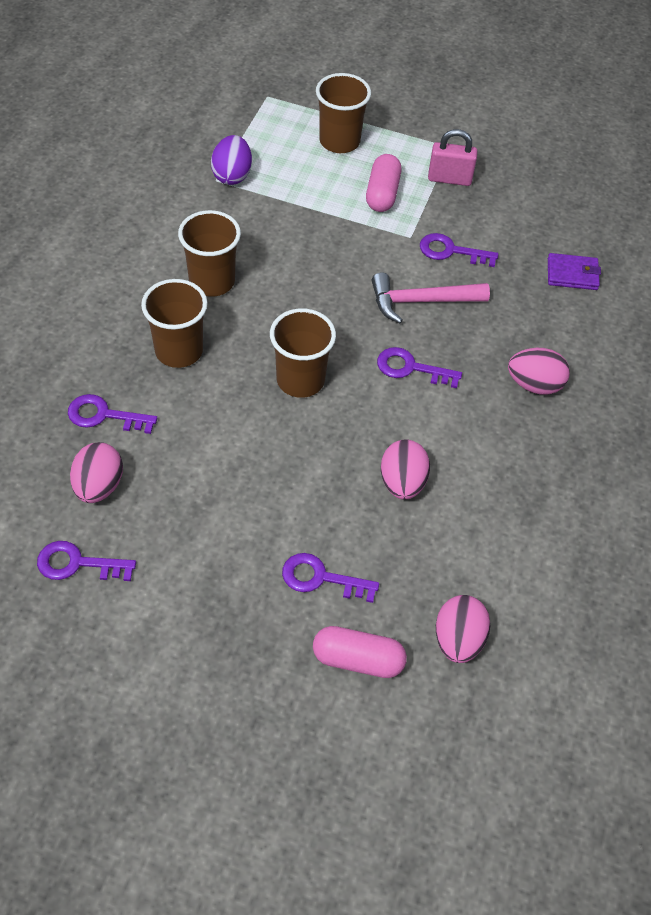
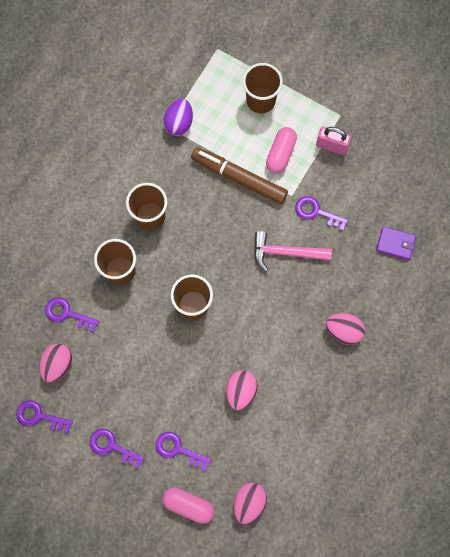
camera: 15 degrees right, 20 degrees up
(331, 225) = (239, 178): none -> brown marker
(411, 368) = (266, 306): purple key -> purple key (112, 446)

